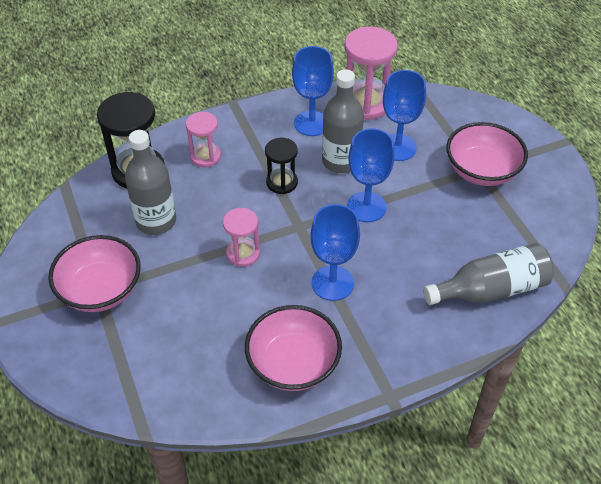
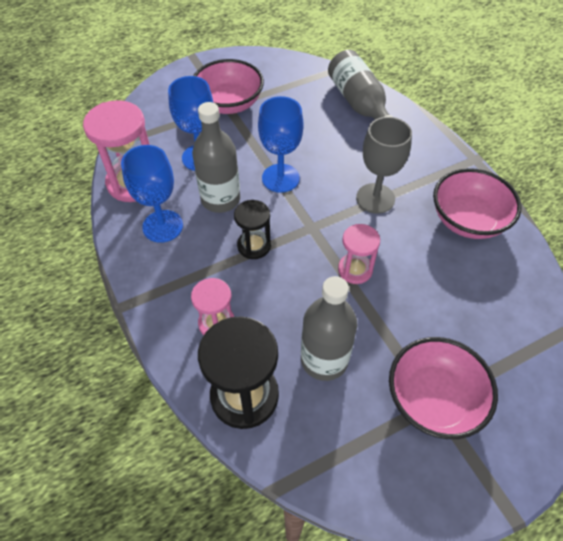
camera: 95 degrees left, 5 degrees up
(332, 283) = (375, 198): blue goblet -> grey goblet

